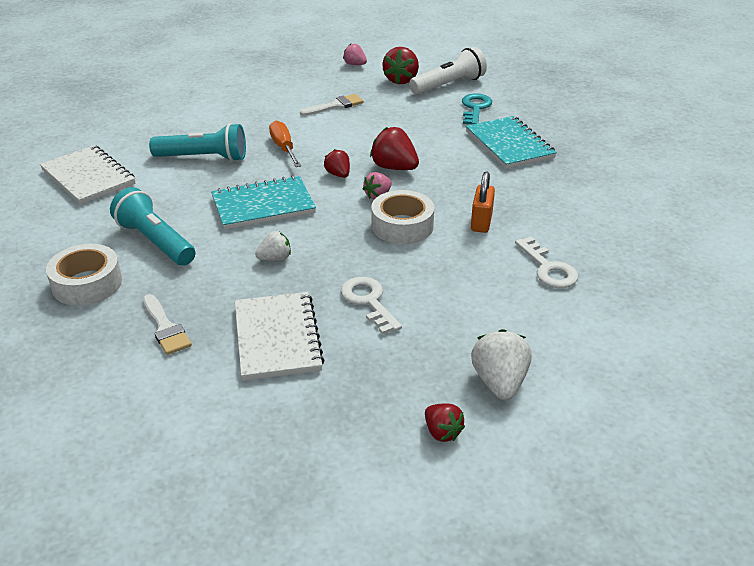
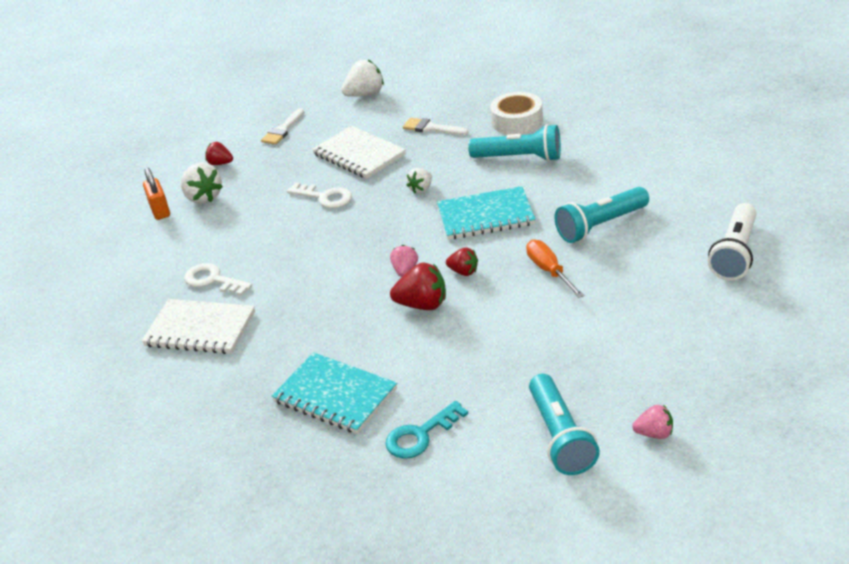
camera: 150 degrees right, 0 degrees up
(88, 177) = (656, 166): white notebook -> white notebook (200, 329)
(148, 445) = (365, 94): none -> white strawberry
(263, 205) = (486, 216): turquoise notebook -> turquoise notebook turned 45 degrees clockwise
(284, 148) = (549, 271): orange screwdriver -> orange screwdriver turned 150 degrees counterclockwise
(335, 106) = (577, 349): white brush -> white brush (282, 130)
(401, 80) = (560, 436): red strawberry -> turquoise flashlight
(402, 226) = (356, 256): white tape -> none
(448, 85) = (492, 462): white flashlight -> white flashlight (735, 253)
(475, 108) = (420, 435): turquoise key -> turquoise key turned 75 degrees clockwise
(481, 222) = (294, 292): orange padlock -> orange padlock (160, 210)

